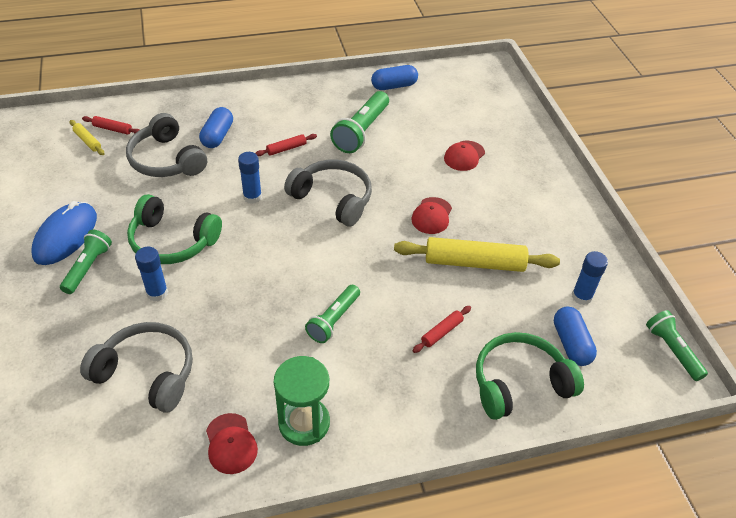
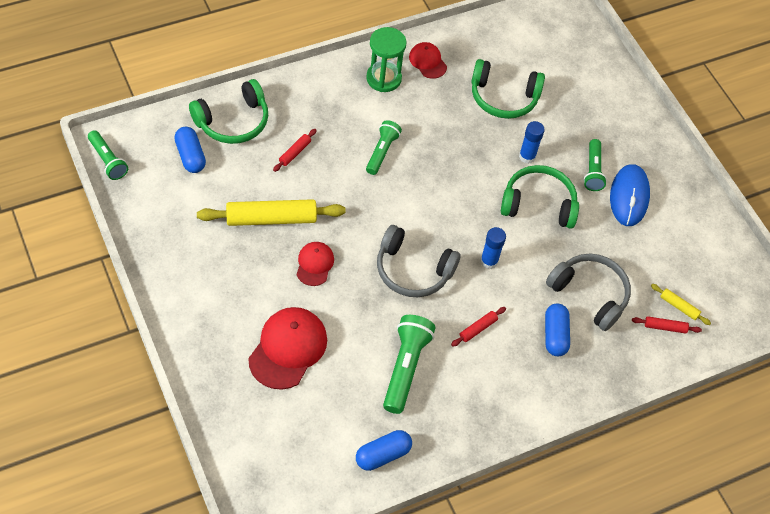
camera: 165 degrees right, 10 degrees up
(147, 373) = (503, 97): grey headphones -> green headphones
(464, 156) = (288, 349): red cap -> red cap, size x1.78
(581, 297) = (177, 198): blue glue stick -> none

